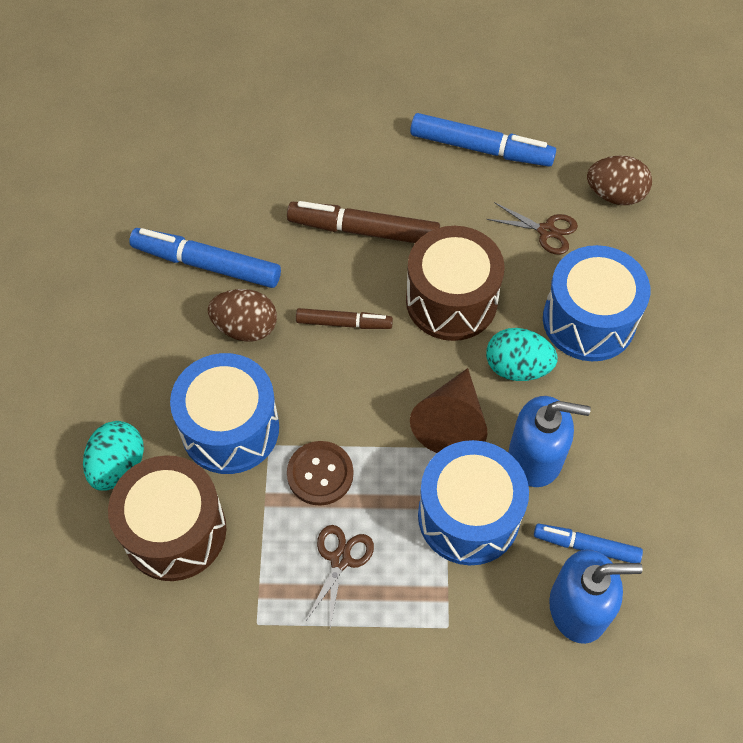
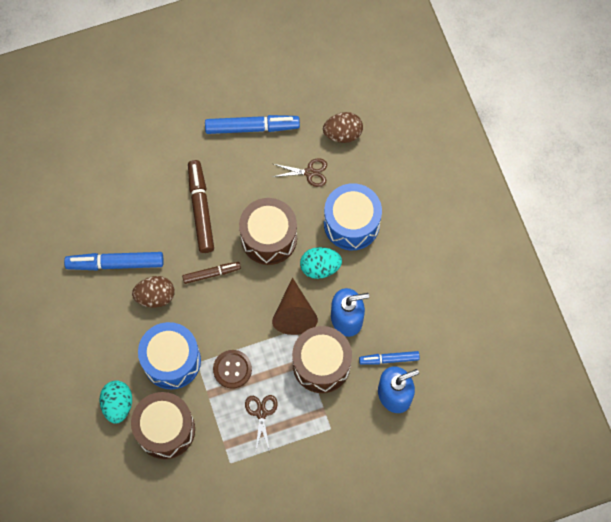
camera: 20 degrees left, 10 degrees up
(363, 231) = (201, 209): brown marker -> brown marker turned 90 degrees clockwise
(468, 516) = (321, 364): blue drum -> brown drum

